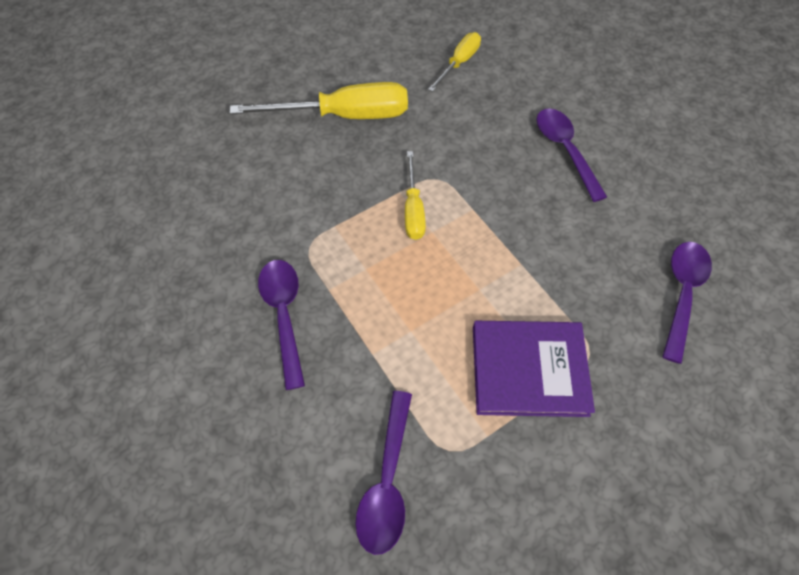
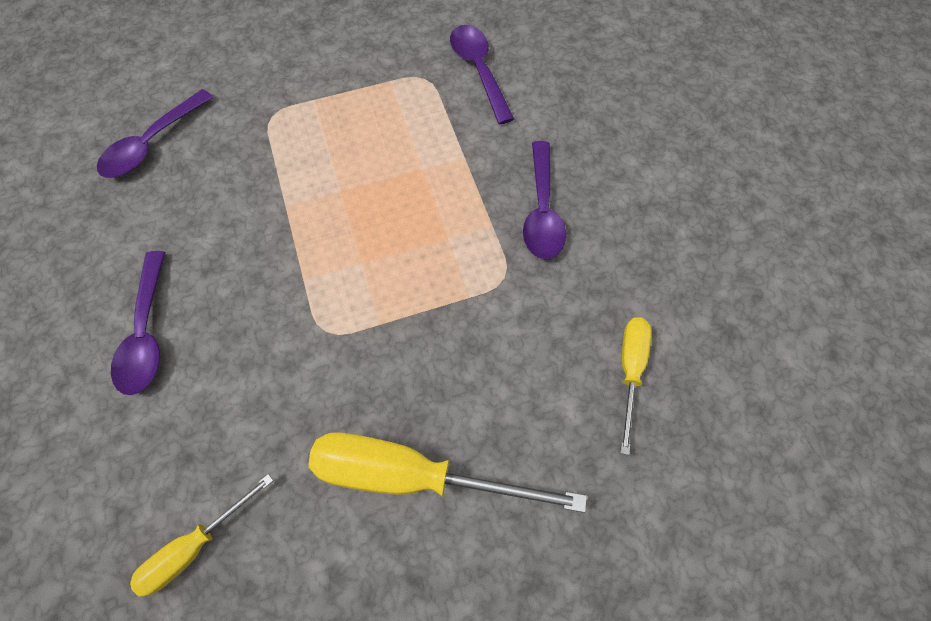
camera: 165 degrees left, 5 degrees up
(387, 481) = (479, 70): purple spoon -> purple spoon turned 45 degrees counterclockwise
(413, 209) = (371, 296): yellow screwdriver -> yellow screwdriver (630, 371)
(529, 370) = (331, 116): purple book -> none

